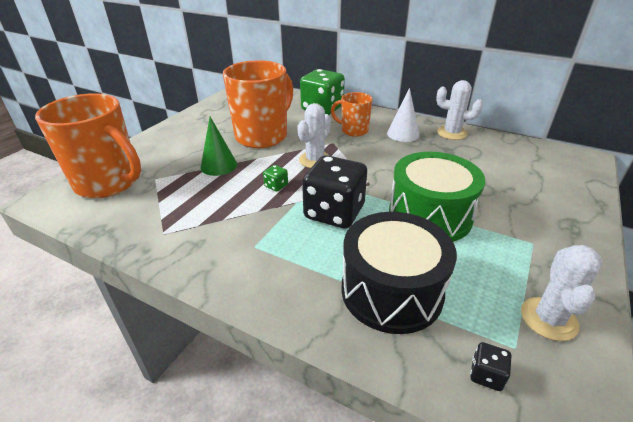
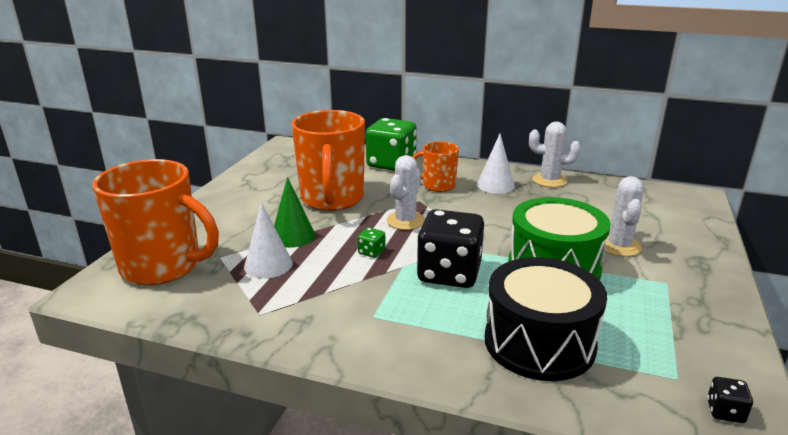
camera: 10 degrees left, 10 degrees down
(189, 189) = (268, 265): none -> white cone
(263, 136) = (332, 199): orange mug -> orange mug turned 150 degrees clockwise
(486, 375) = (657, 404): black dice -> black dice (725, 411)
(548, 319) = (701, 349): white cactus -> white cactus (619, 246)

